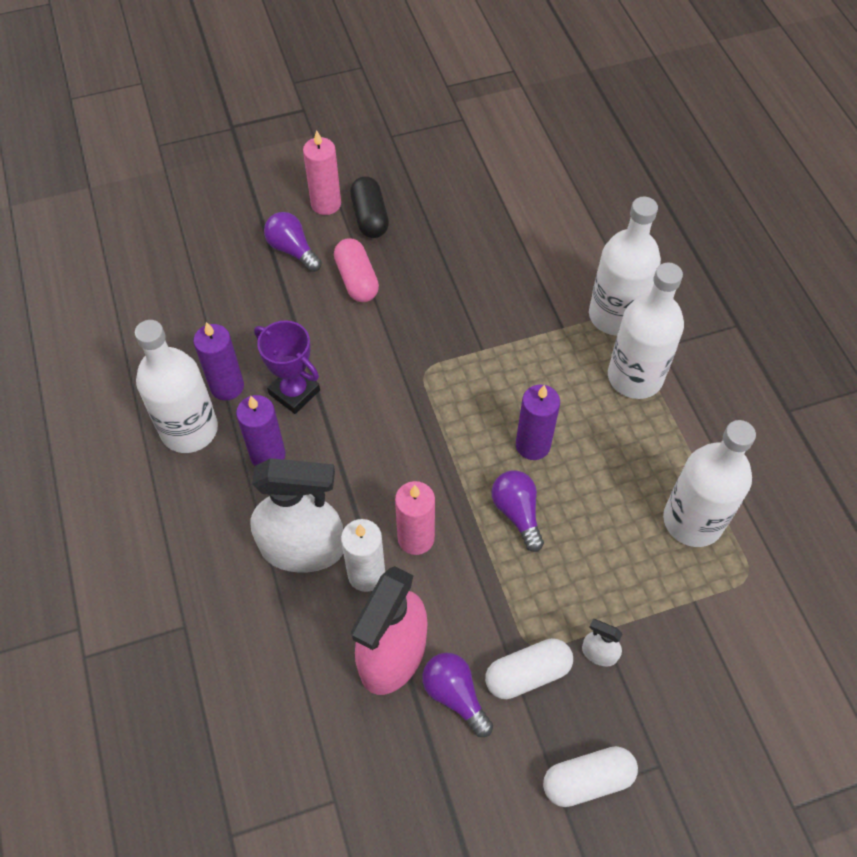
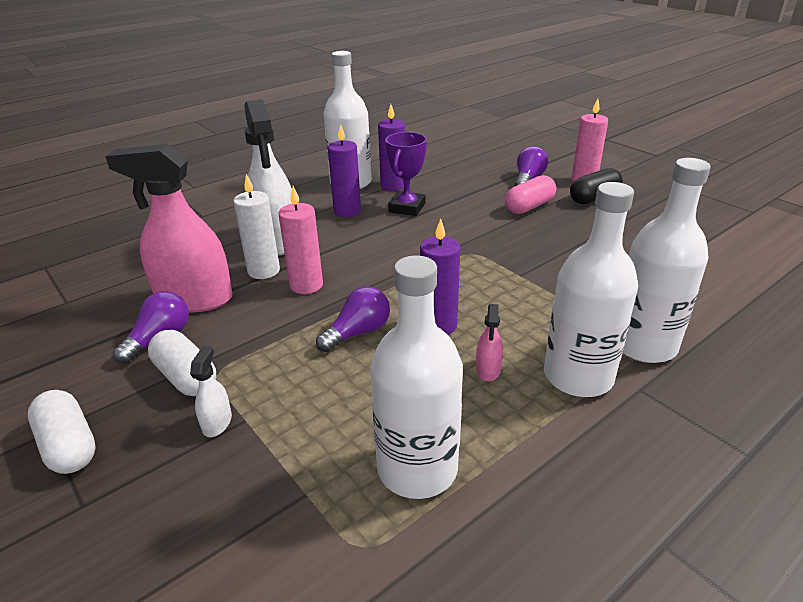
camera: 70 degrees right, 25 degrees down
(605, 433) = (488, 369): none -> pink spray bottle

